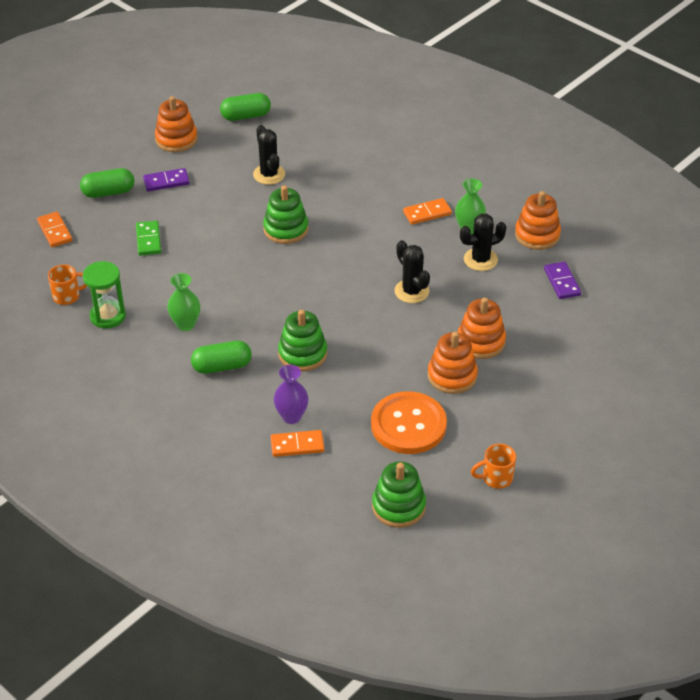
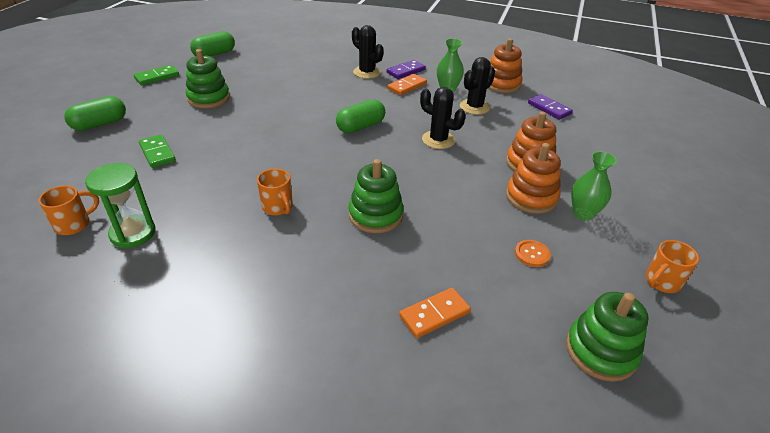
camera: 25 degrees left, 5 degrees down
(55, 231) = (44, 166): orange domino -> none
(166, 181) = (159, 106): purple domino -> purple domino (406, 71)
(176, 139) = (157, 77): orange stacking toy -> green domino
(185, 324) = (232, 219): green vase -> green vase (583, 214)
(222, 366) = (295, 251): green capsule -> green capsule (360, 127)
(226, 324) = (278, 207): none -> orange mug
(269, 174) = (255, 85): black cactus -> black cactus (367, 72)
(286, 229) = (293, 119): green stacking toy -> green stacking toy (209, 98)
(291, 416) = (406, 283): purple vase -> none
(408, 425) = (532, 254): orange button -> orange button, size x0.40

